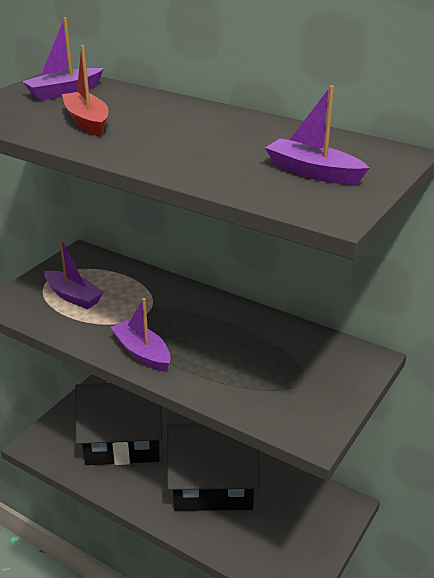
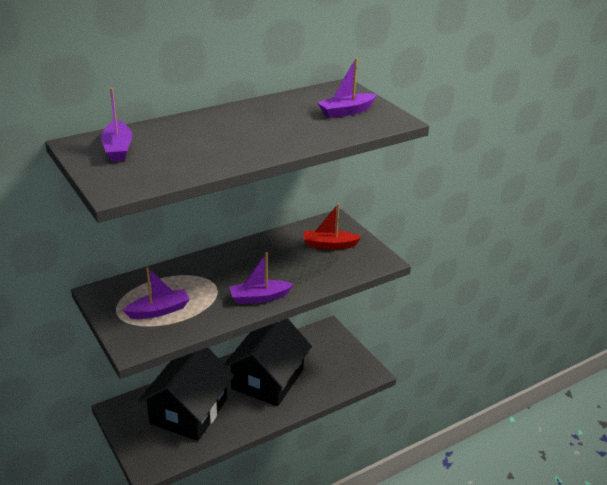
camera: 65 degrees left, 0 degrees up
(87, 122) = (194, 152): red boat -> red boat (329, 245)

